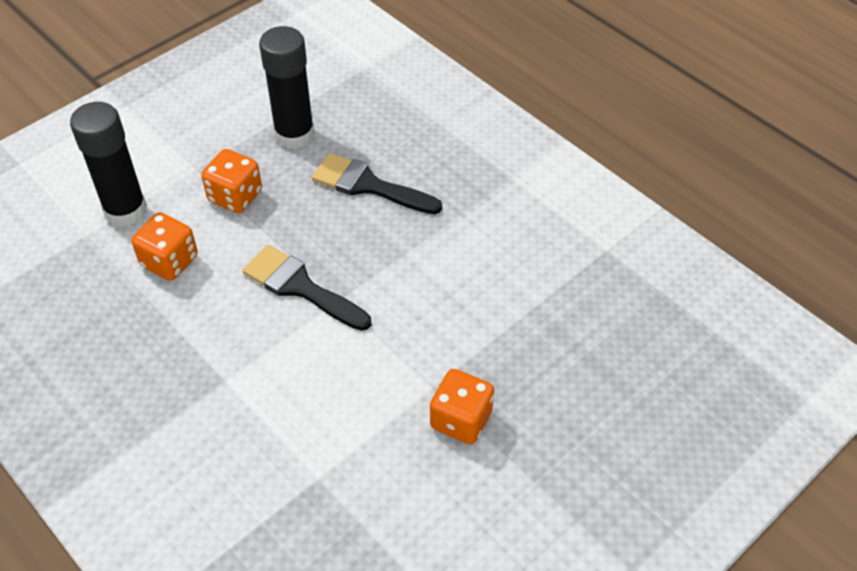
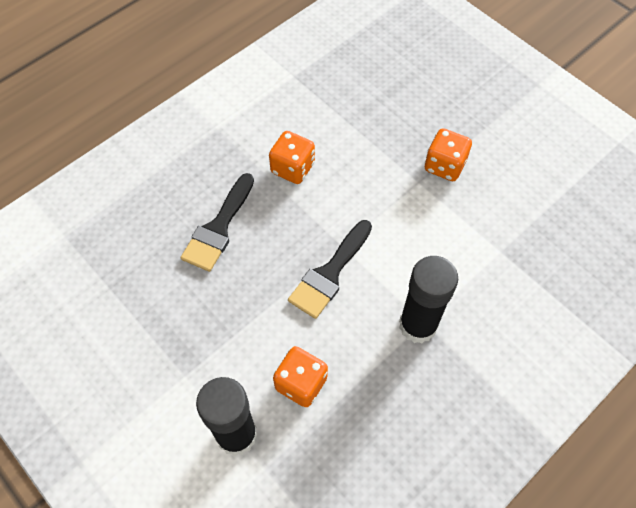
camera: 90 degrees left, 10 degrees up
(235, 196) = (224, 335): orange dice -> orange dice (292, 168)
(294, 135) = (149, 291): black glue stick -> black glue stick (418, 325)

